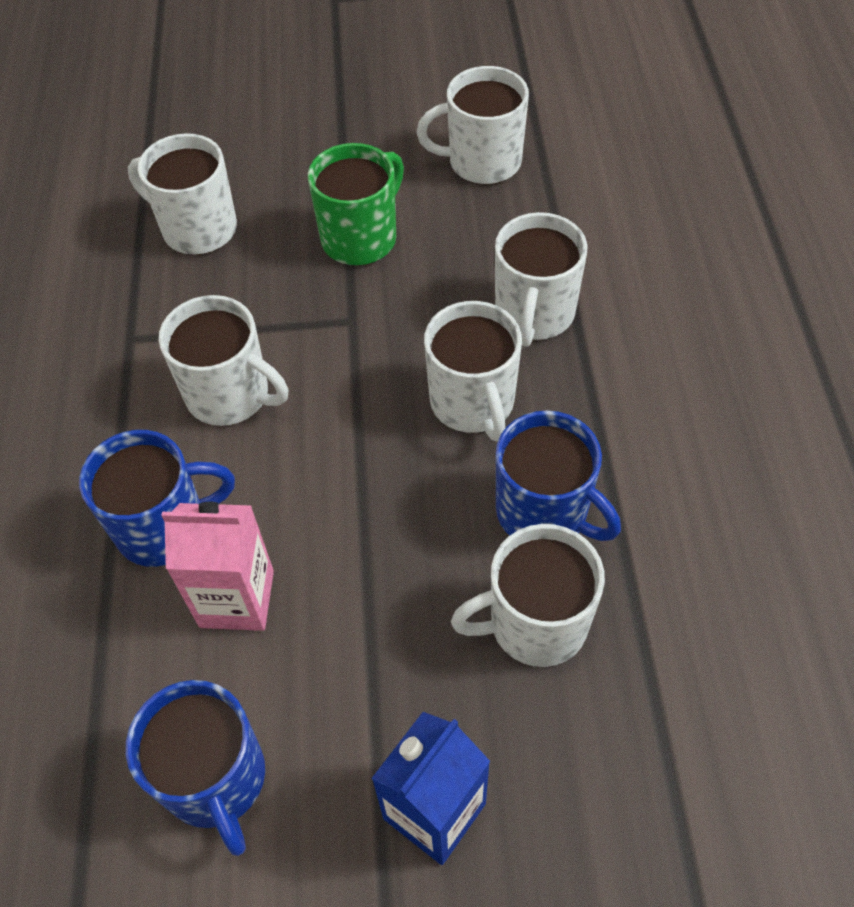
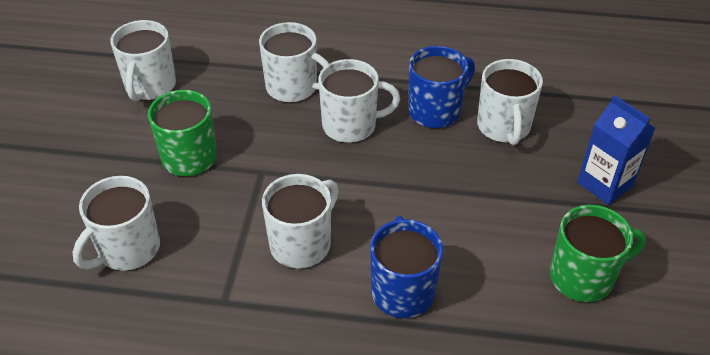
camera: 80 degrees left, 10 degrees down
(216, 779) = (583, 277): blue mug -> green mug
(237, 599) = (465, 255): pink carton -> none

